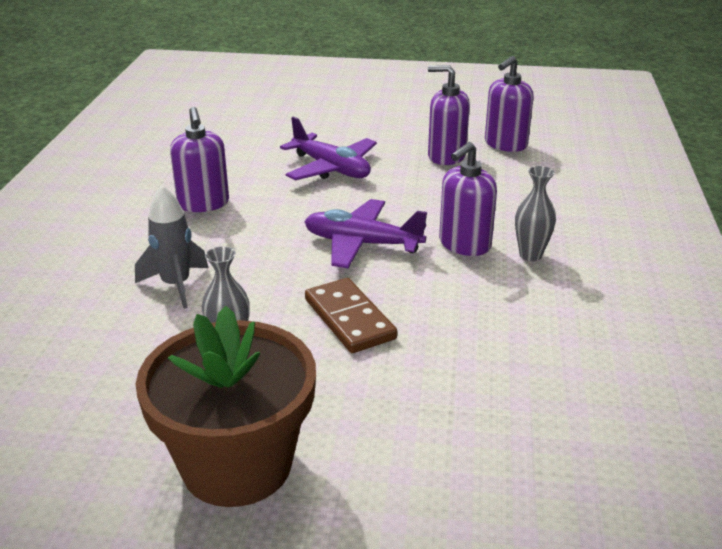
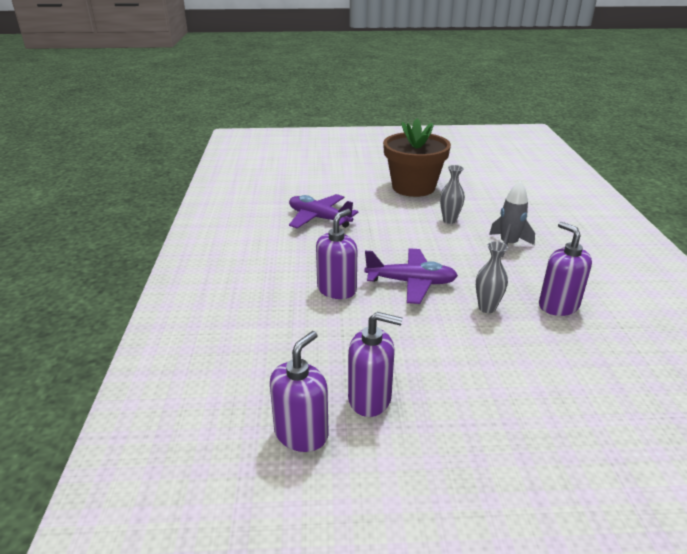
camera: 170 degrees right, 0 degrees up
(331, 168) = (483, 362): purple plane -> purple plane (319, 218)
(349, 319) = (396, 237): brown domino -> none
(530, 255) = (288, 286): grey vase -> grey vase (487, 308)

